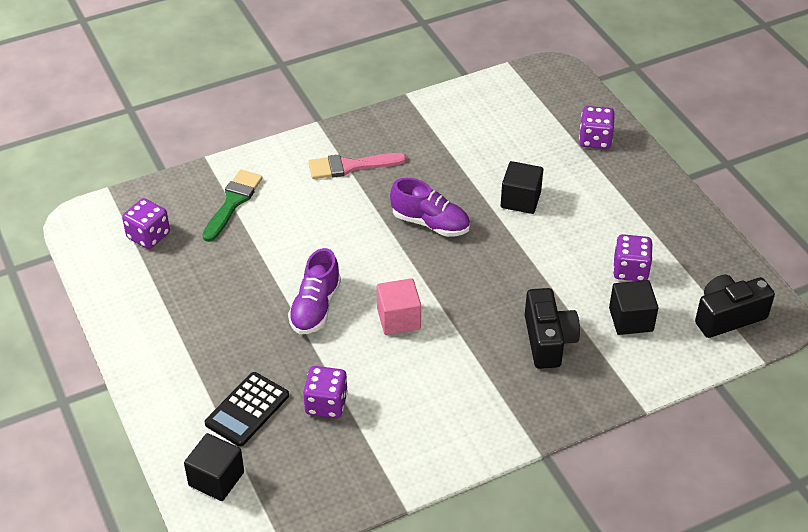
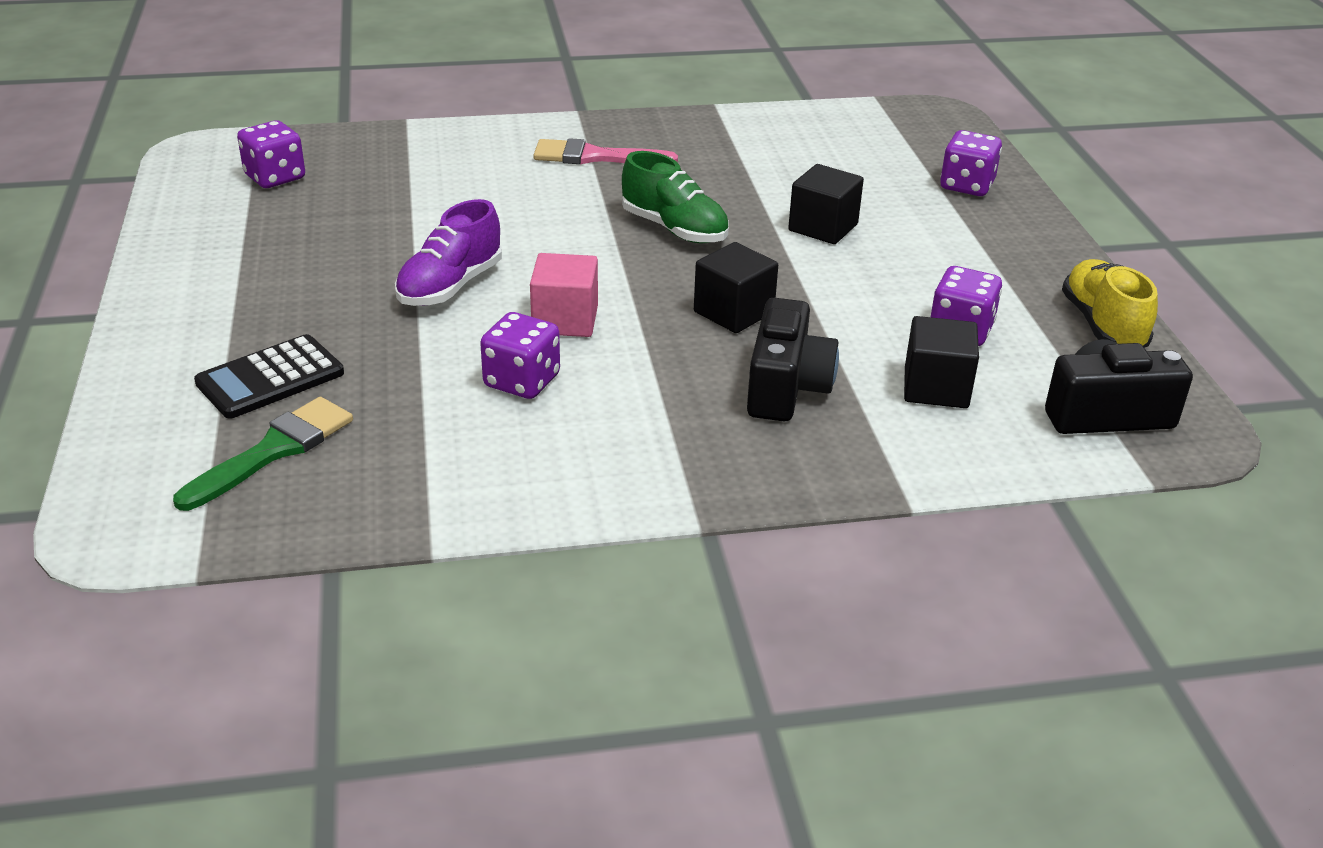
camera: 15 degrees right, 10 degrees down
(216, 479) = (163, 449): black cube -> black cube (733, 312)
(233, 202) = (411, 165): green brush -> green brush (273, 451)
(326, 404) = (392, 395): purple dice -> purple dice (522, 381)
(430, 223) = (674, 229): purple shoe -> green shoe
(708, 246) = (1102, 325): none -> yellow shoe

